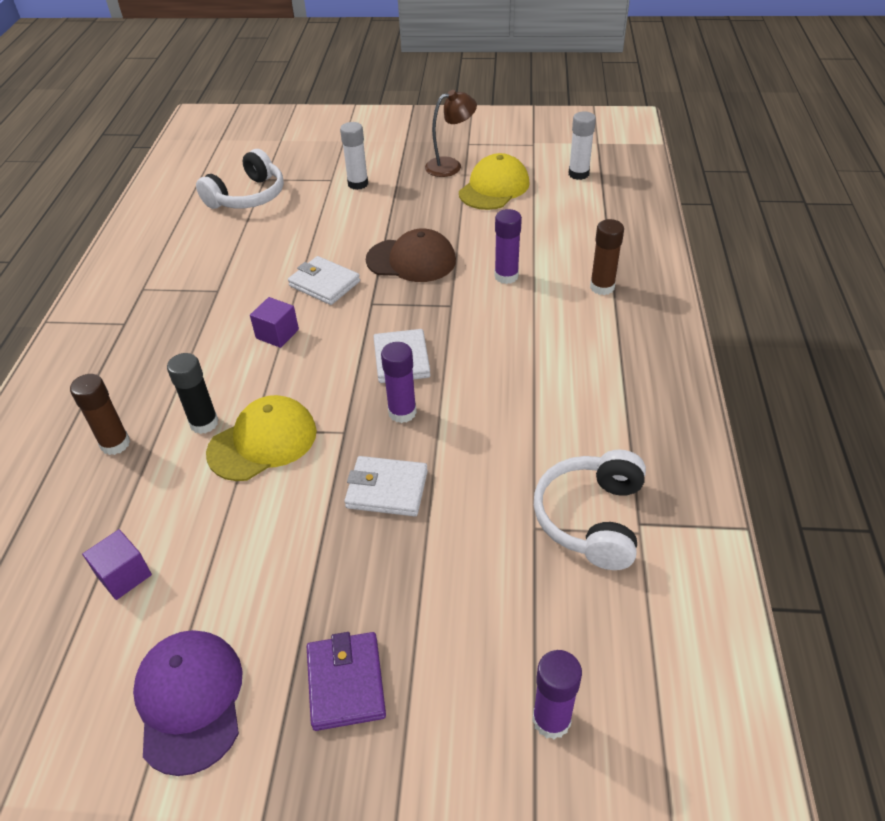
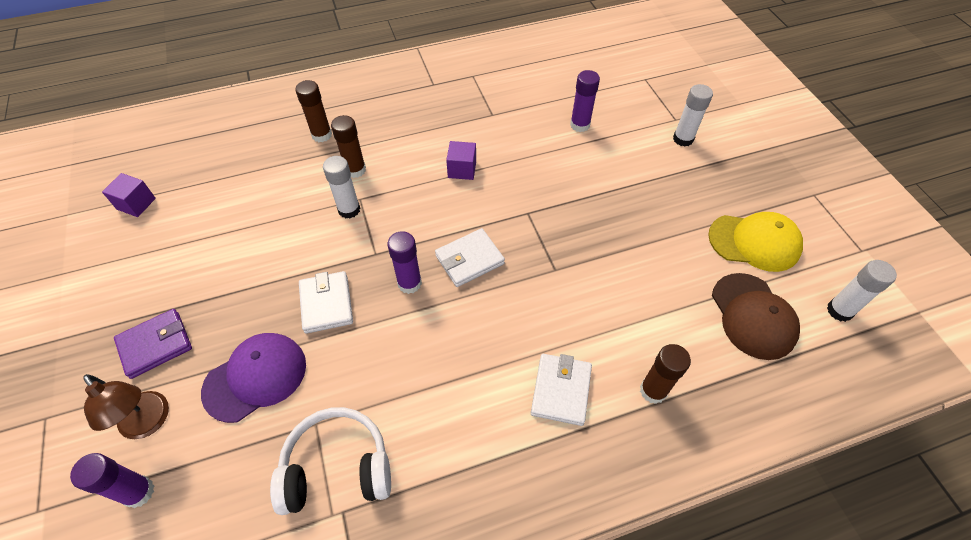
camera: 65 degrees right, 10 degrees up
(124, 575) = (219, 191): purple cube -> purple cube (136, 204)
(190, 700) = (135, 266): purple cap -> purple cap (255, 377)
(204, 423) = (355, 170): black glue stick -> brown glue stick
(248, 196) = (614, 80): white headphones -> none
(263, 442) = (349, 210): yellow cap -> white glue stick
(324, 284) = (535, 173): white wallet -> white wallet (561, 390)
(411, 260) = (599, 218): brown cap -> brown cap (753, 316)
(450, 165) = (764, 194): brown lamp -> brown lamp (149, 423)
(506, 276) = (620, 299): purple glue stick -> purple glue stick (580, 125)

